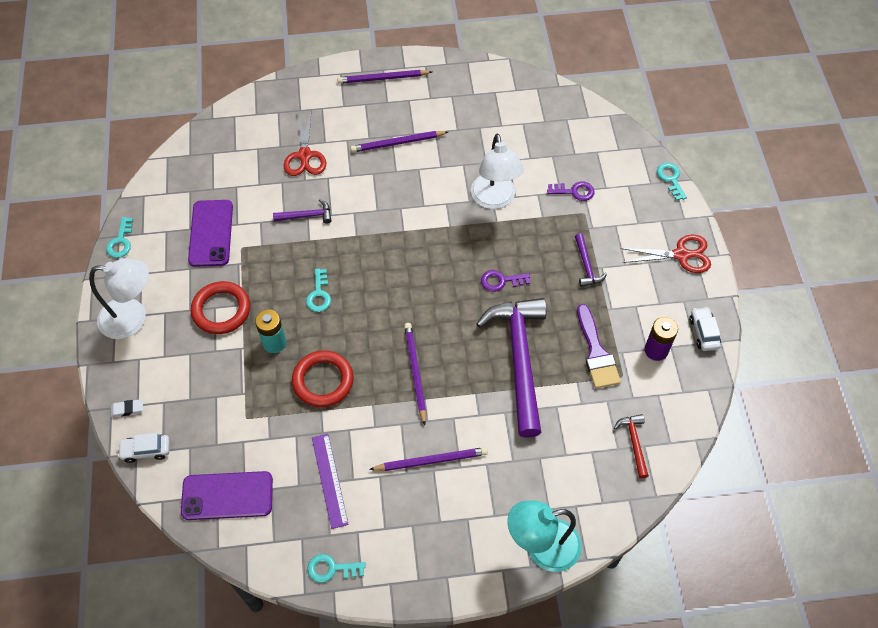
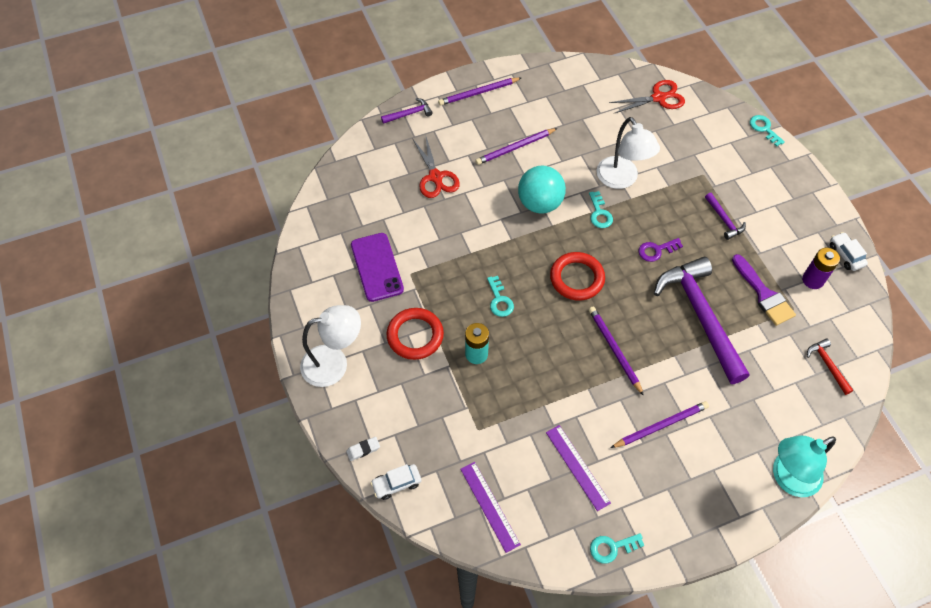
camera: 15 degrees left, 0 degrees up
(121, 241) = (294, 294): turquoise key -> turquoise key (599, 213)
(227, 495) = (490, 506): purple phone -> purple ruler
(306, 216) = (459, 231): purple hammer -> purple hammer (409, 114)
(323, 381) = (535, 378): red ring -> red ring (577, 278)
(399, 205) = (540, 203): none -> turquoise ball
(574, 191) = (687, 157): purple key -> none
(681, 255) = (799, 192): red scissors -> red scissors (658, 98)

